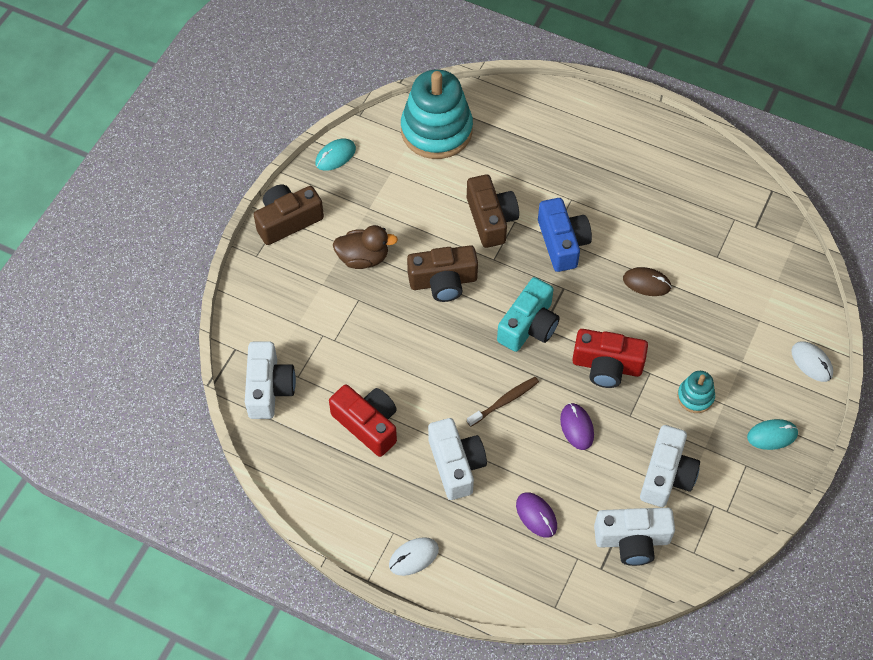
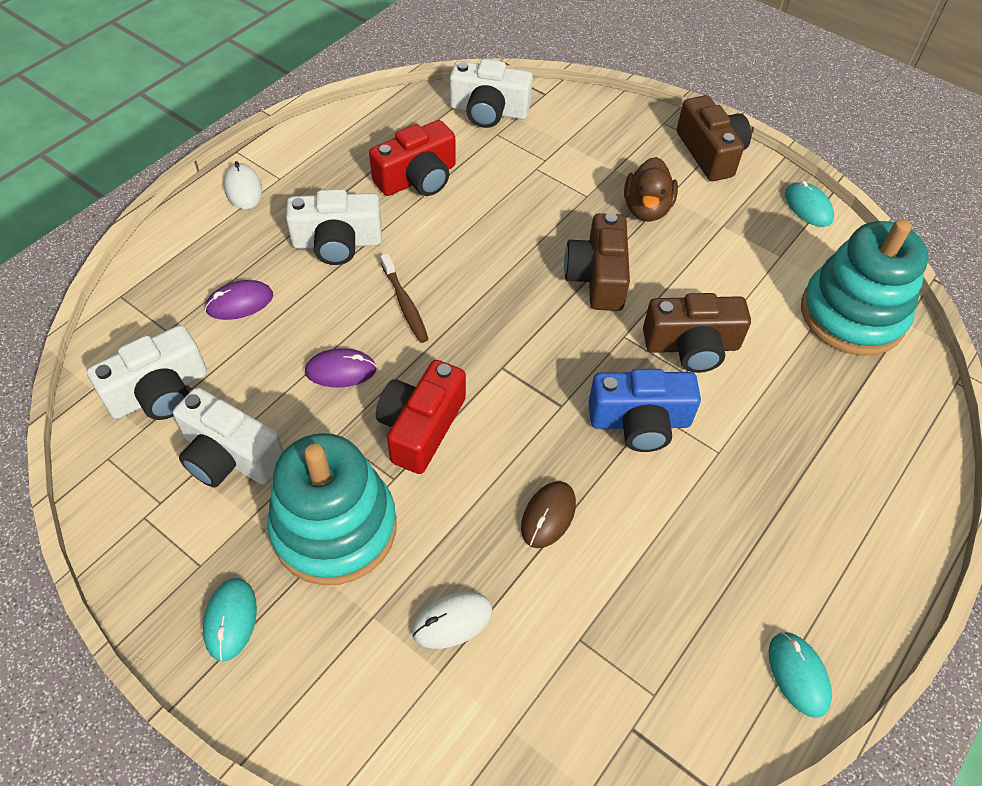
camera: 100 degrees right, 5 degrees down
(529, 326) = (509, 352): turquoise camera -> none
(632, 540) = (159, 392): white camera -> white camera turned 135 degrees counterclockwise
(695, 397) = (334, 528): turquoise stacking toy -> turquoise stacking toy, size x2.16
(699, 156) = (798, 675): none -> turquoise mouse
(811, 362) = (335, 733): white mouse -> white mouse (452, 621)

